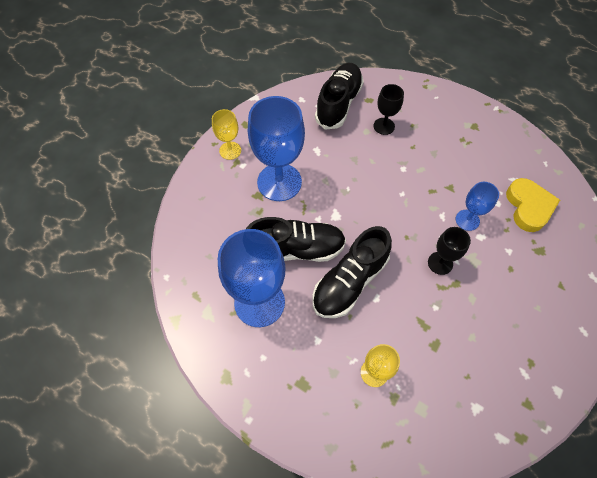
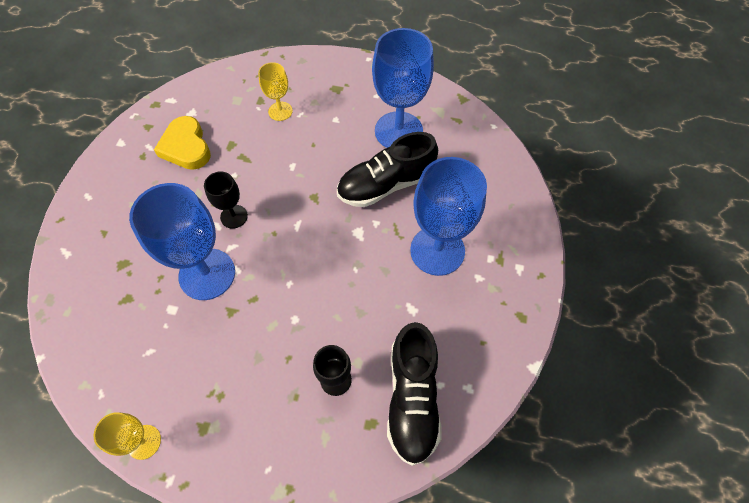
camera: 160 degrees right, 0 degrees up
(230, 150) = (516, 272): yellow goblet -> yellow goblet (144, 442)
(349, 282) = (322, 172): black shoe -> none
(467, 220) = (207, 274): blue goblet -> blue goblet, size x1.95
(528, 207) = (131, 315): yellow heart -> yellow heart (186, 147)

